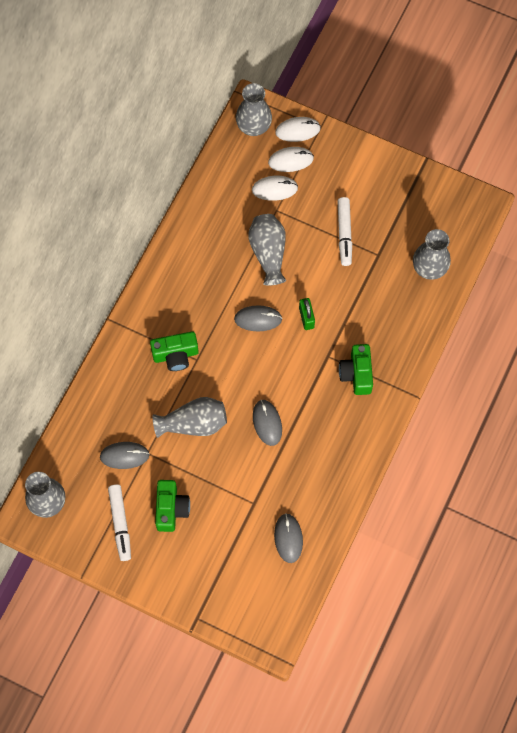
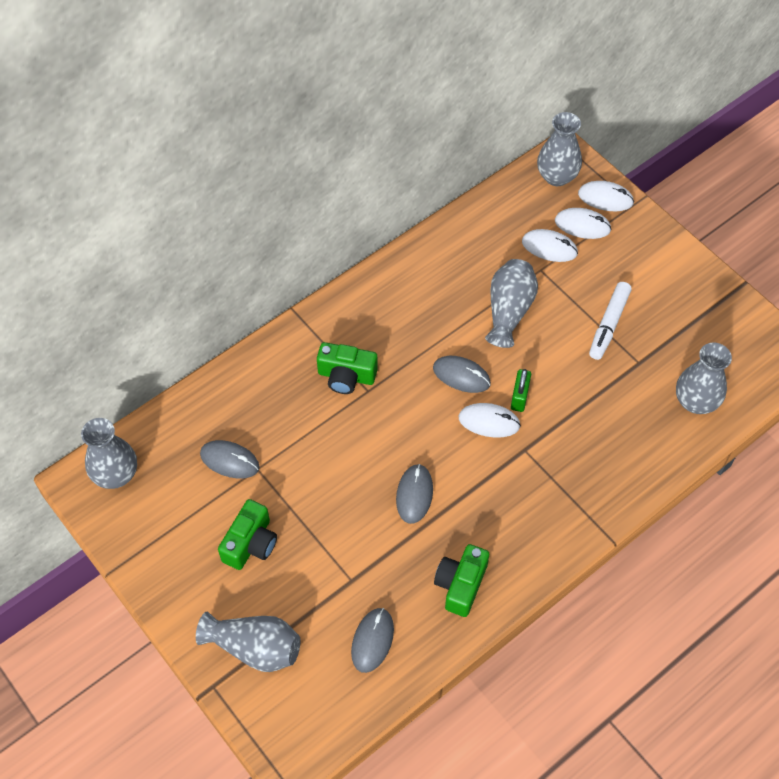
camera: 25 degrees right, 10 degrees down
(120, 524) = (183, 534): white marker -> none
(193, 423) = (327, 459): grey vase -> grey vase (254, 647)
(293, 346) = (489, 422): none -> white mouse
(356, 374) = (550, 484): green camera -> green camera (460, 585)

